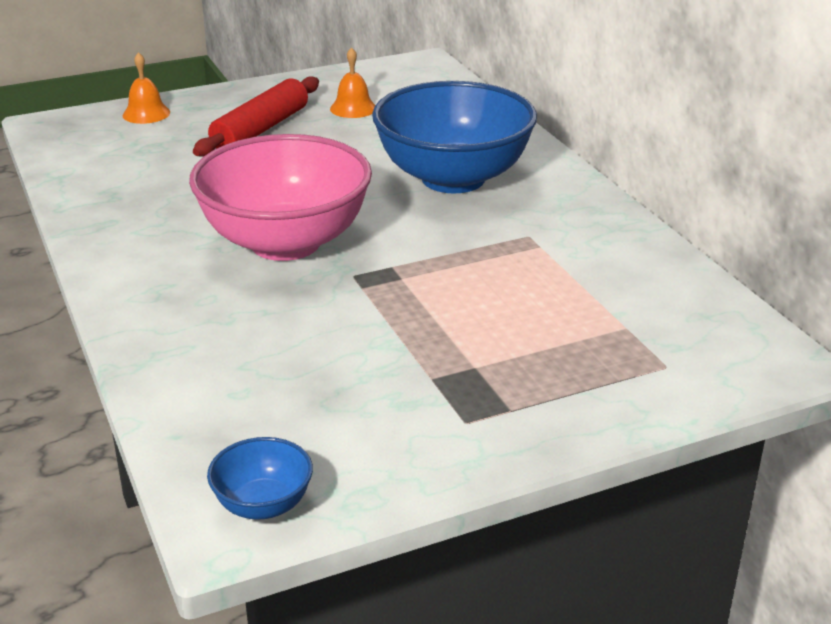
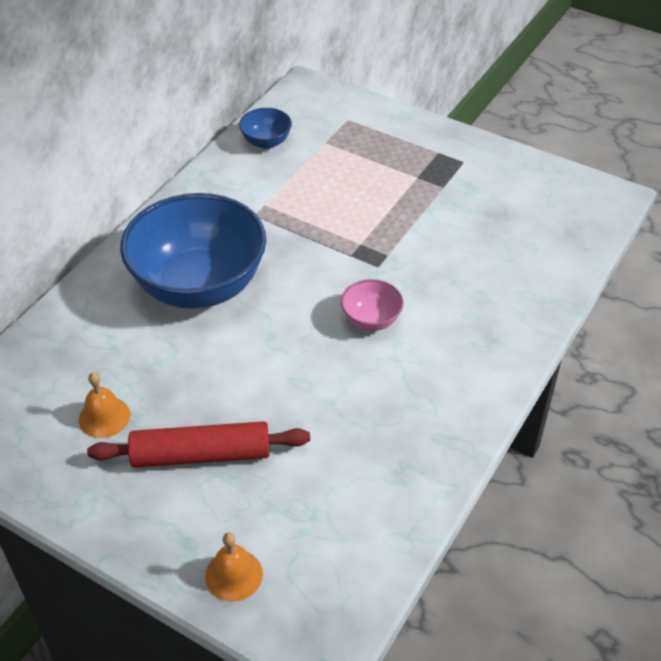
camera: 125 degrees left, 15 degrees up
(263, 505) = (588, 193): blue bowl -> blue bowl (266, 142)
(285, 243) = (371, 320): pink bowl -> pink bowl, size x0.43

